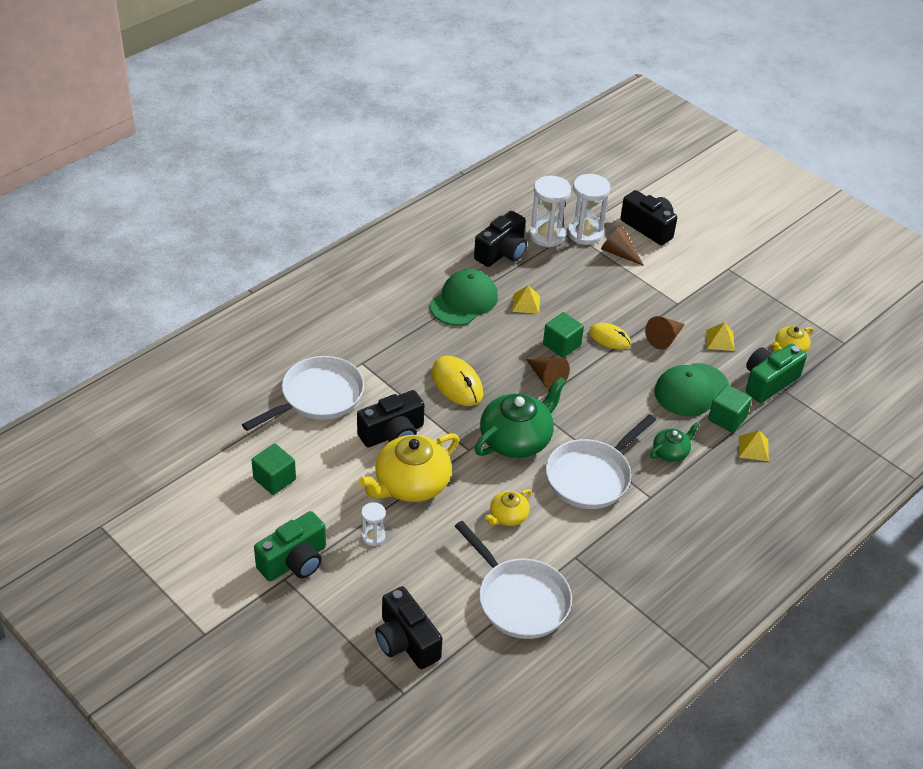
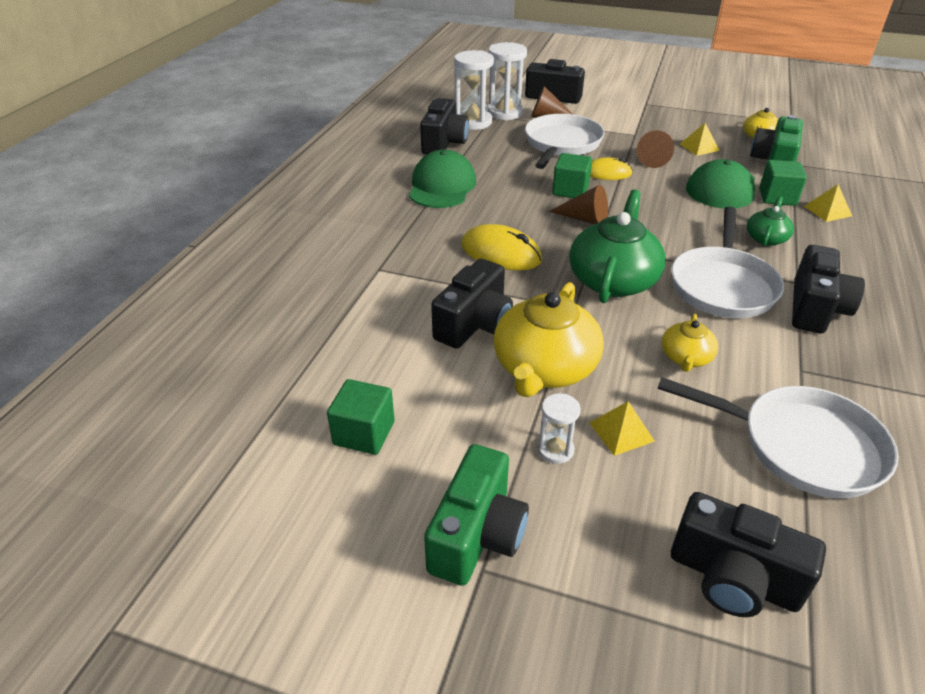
camera: 25 degrees left, 5 degrees down
(317, 397) = (351, 319): white pan -> white pan (561, 144)
(526, 303) = (504, 171): yellow pyramid -> yellow pyramid (621, 432)
(638, 521) = (815, 308): none -> black camera

